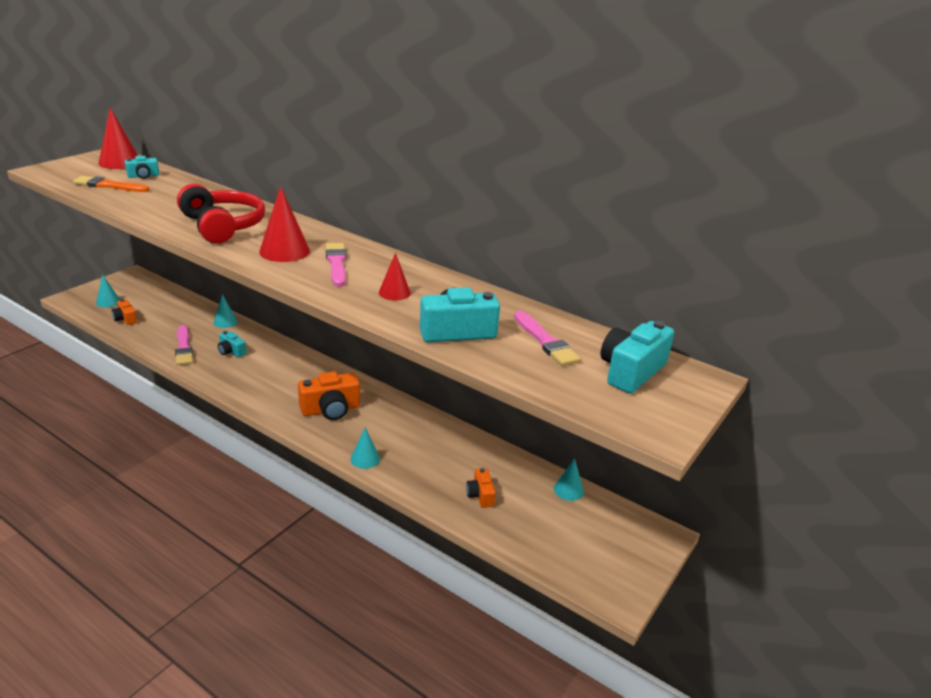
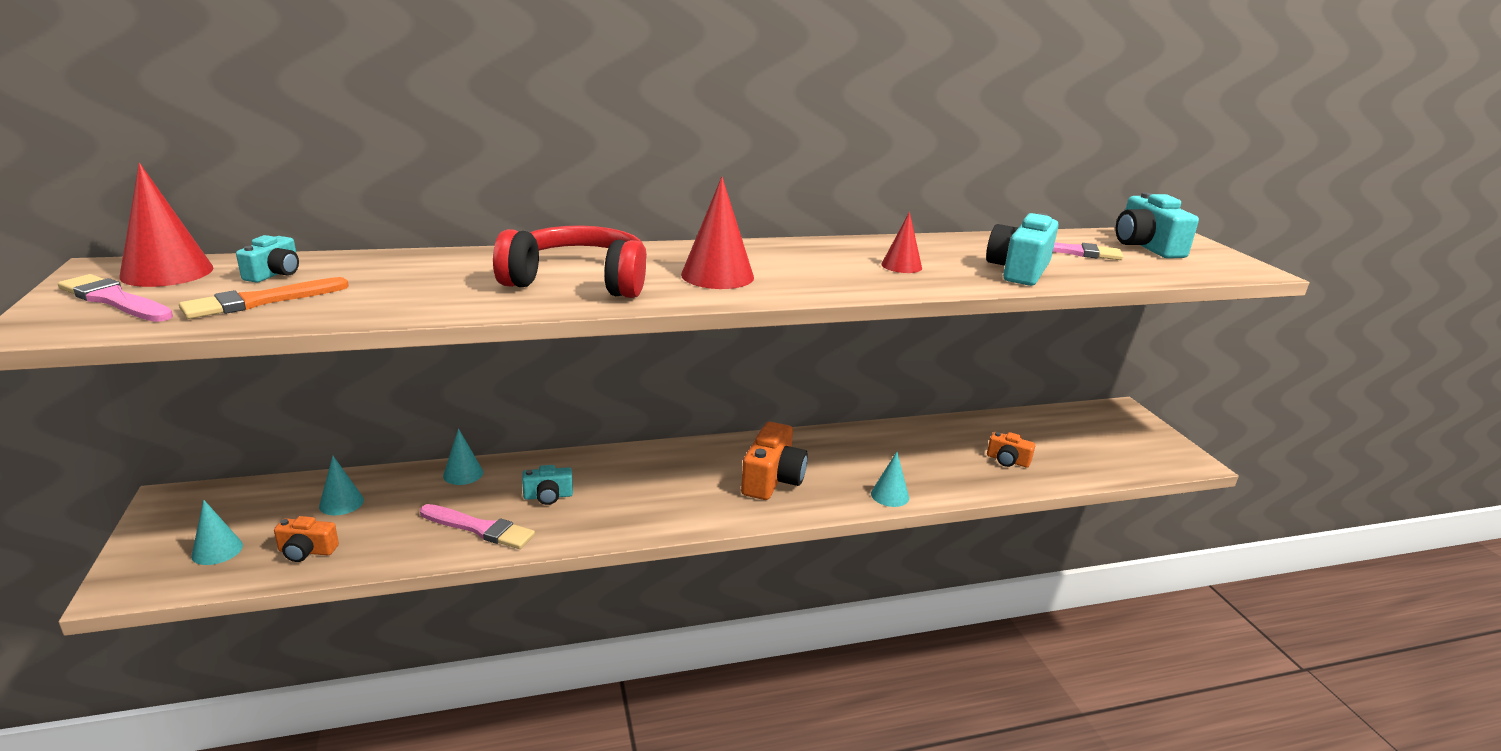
camera: 50 degrees left, 5 degrees down
(336, 263) = (791, 265): pink brush -> pink brush (114, 300)
(568, 490) = (1033, 419): turquoise cone -> turquoise cone (341, 503)

